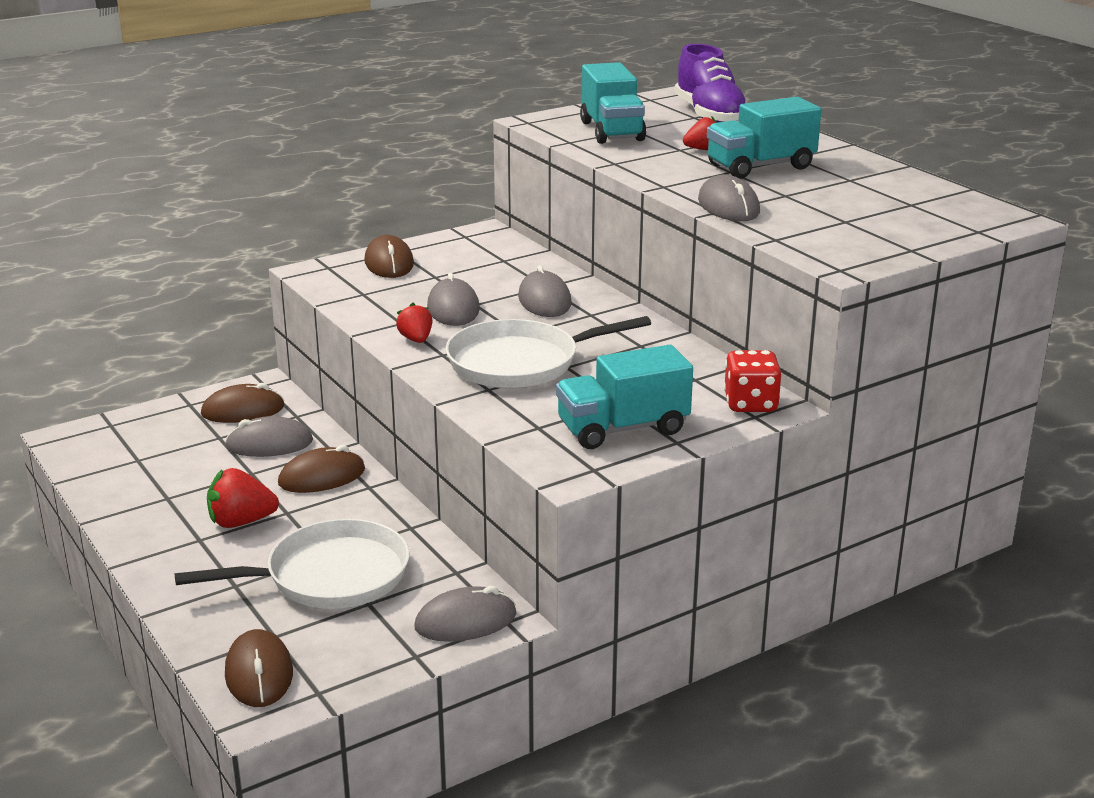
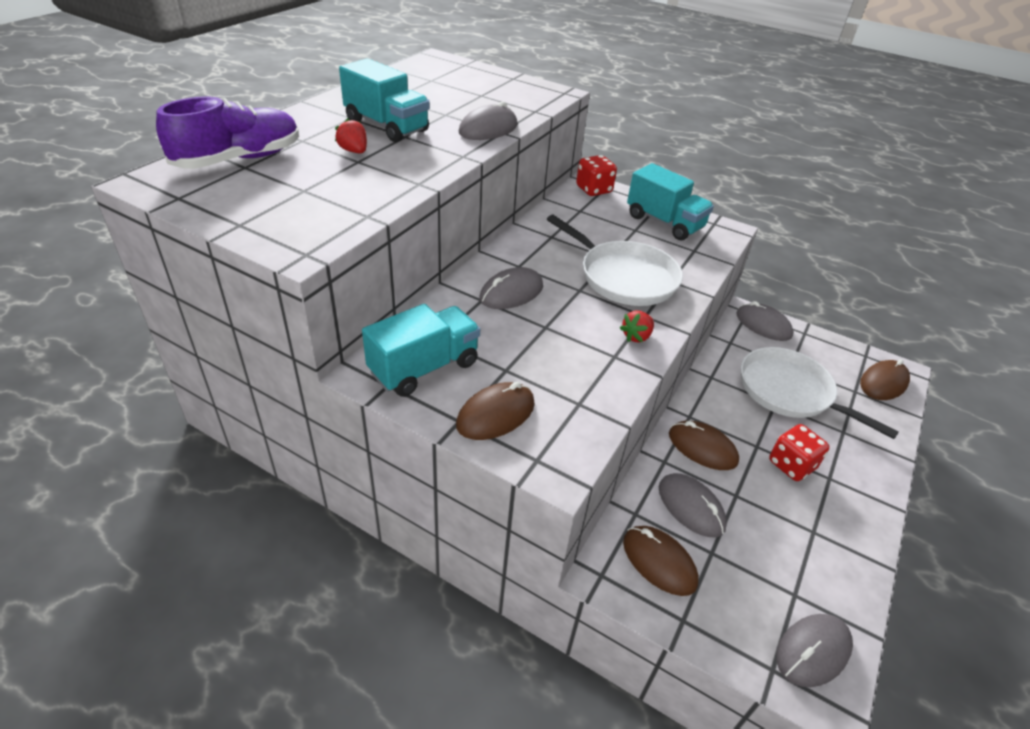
camera: 120 degrees left, 15 degrees up
(241, 522) = (791, 465): red strawberry -> red dice
(453, 308) = (565, 335): grey mouse -> grey mouse (813, 651)
(612, 131) = (319, 199): turquoise truck -> turquoise truck (424, 367)

